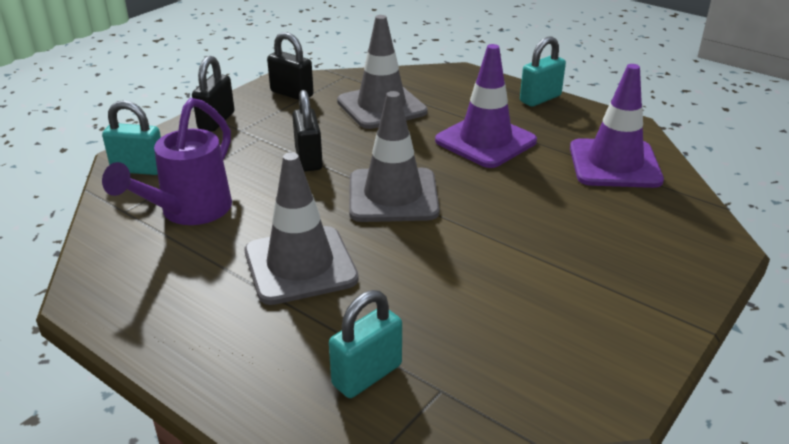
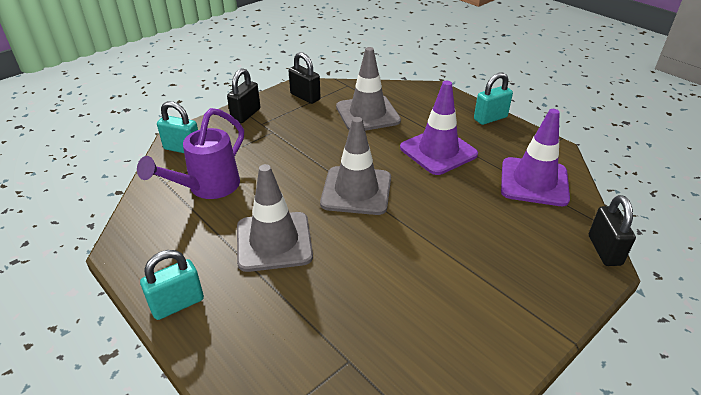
camera: 10 degrees right, 5 degrees up
(308, 159) = (303, 153): black padlock -> black padlock (604, 250)
(367, 375) = (298, 340): turquoise padlock -> turquoise padlock (177, 304)

